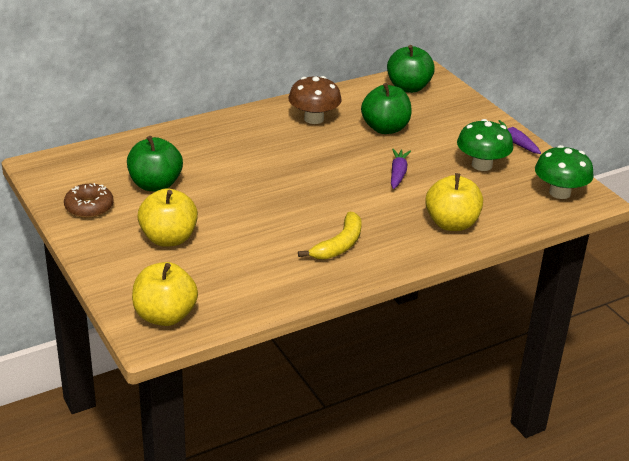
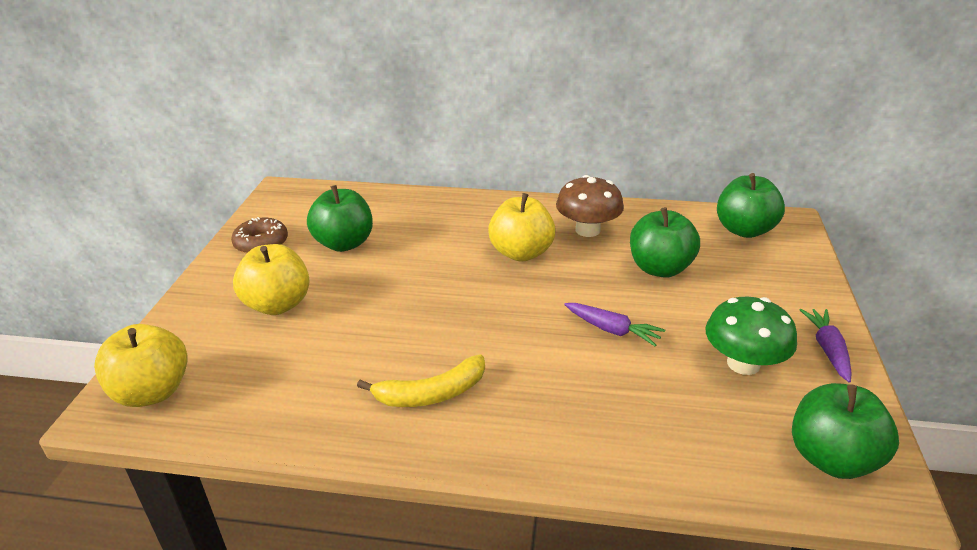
camera: 40 degrees right, 0 degrees up
(398, 173) = (612, 330): purple carrot -> purple carrot turned 75 degrees clockwise
(451, 224) = (607, 432): yellow apple -> yellow apple (521, 253)
(559, 193) = (832, 458): green mushroom -> green apple

